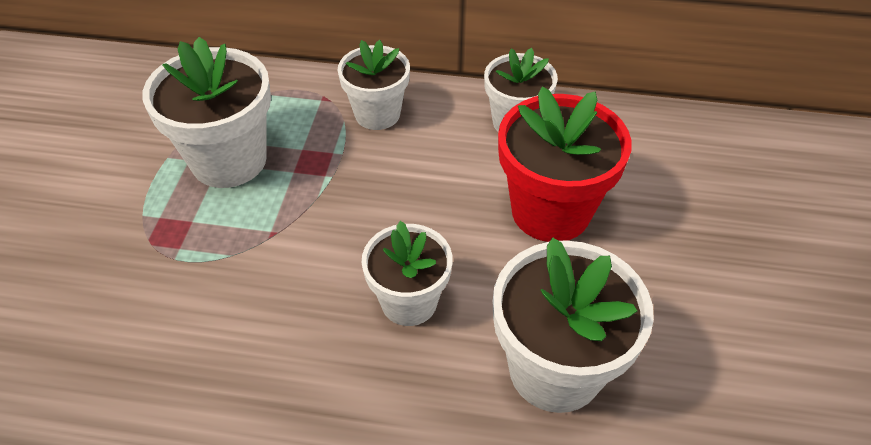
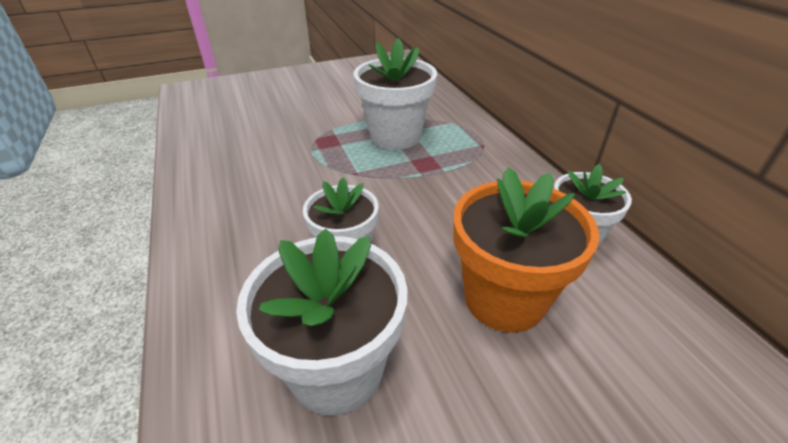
camera: 60 degrees right, 10 degrees down
(377, 114) = (495, 170): white flower pot -> none
(550, 211) = (504, 299): red flower pot -> orange flower pot

